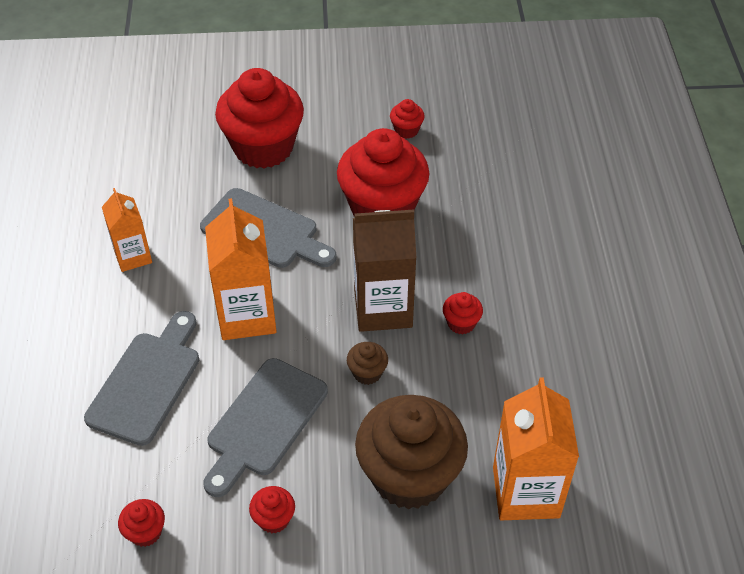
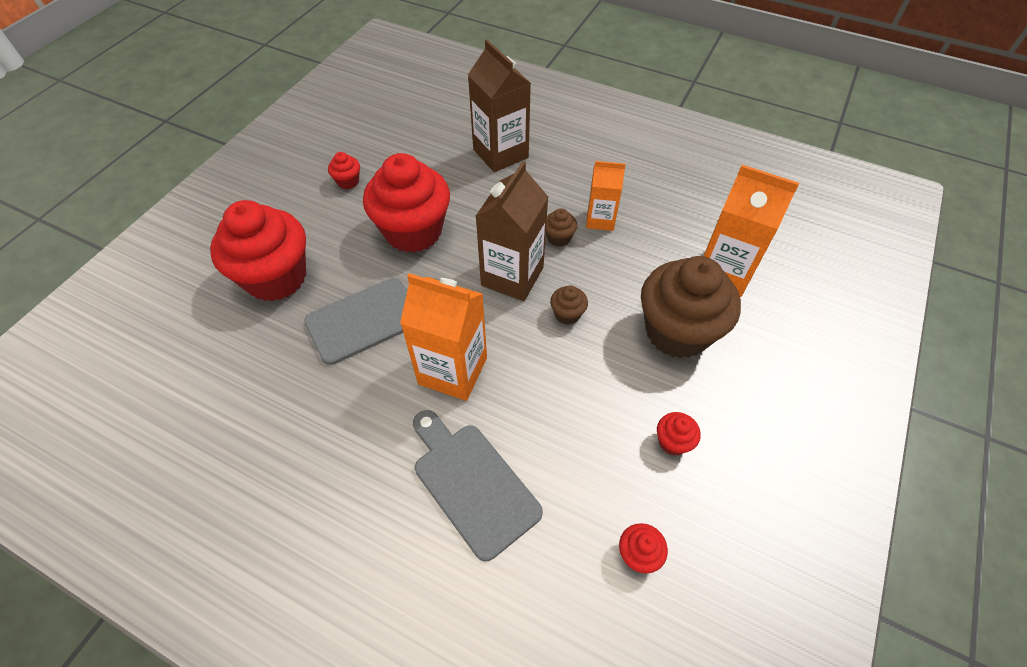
camera: 60 degrees left, 5 degrees up
(133, 256) = (313, 434): orange carton -> orange carton (600, 219)
(264, 422) = (573, 407): grey cutting board -> none
(461, 323) = (558, 238): red cupcake -> brown cupcake
(542, 221) = (500, 153): none -> brown carton

